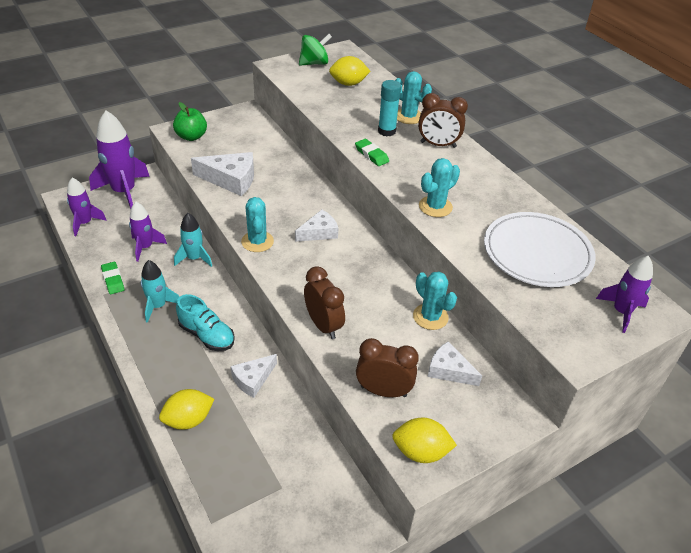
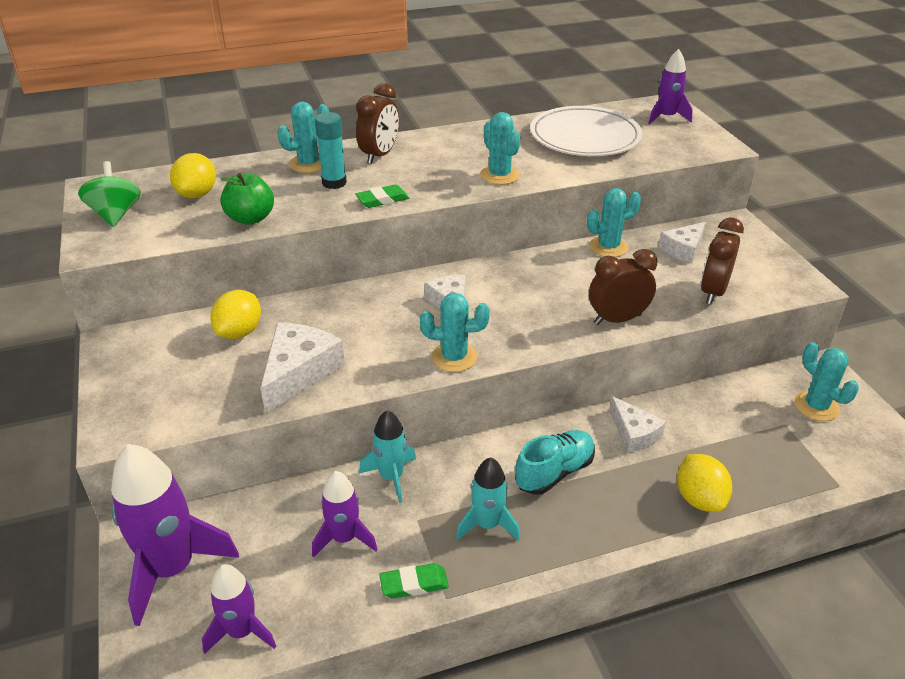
camera: 75 degrees left, 5 degrees down
(191, 136) = (150, 409): green apple -> green apple (250, 218)
(311, 516) = (816, 406): none -> turquoise cactus
(420, 452) = (786, 282): yellow lemon -> yellow lemon (240, 332)

